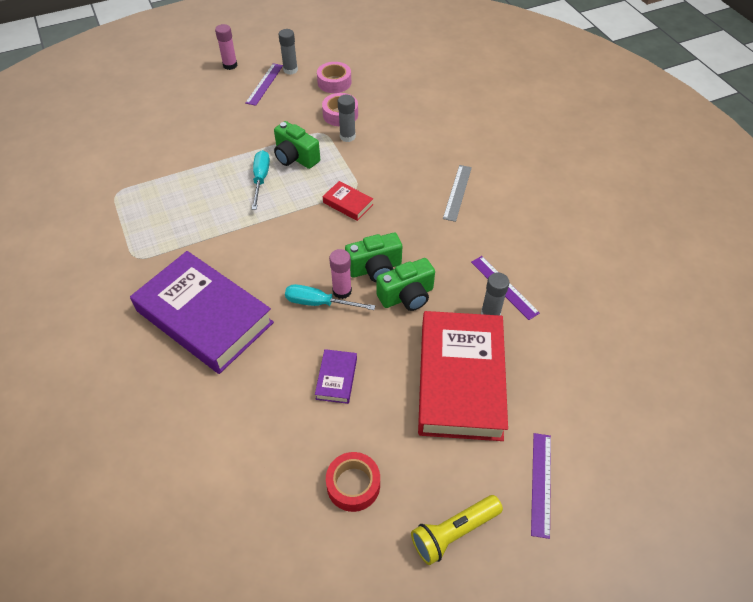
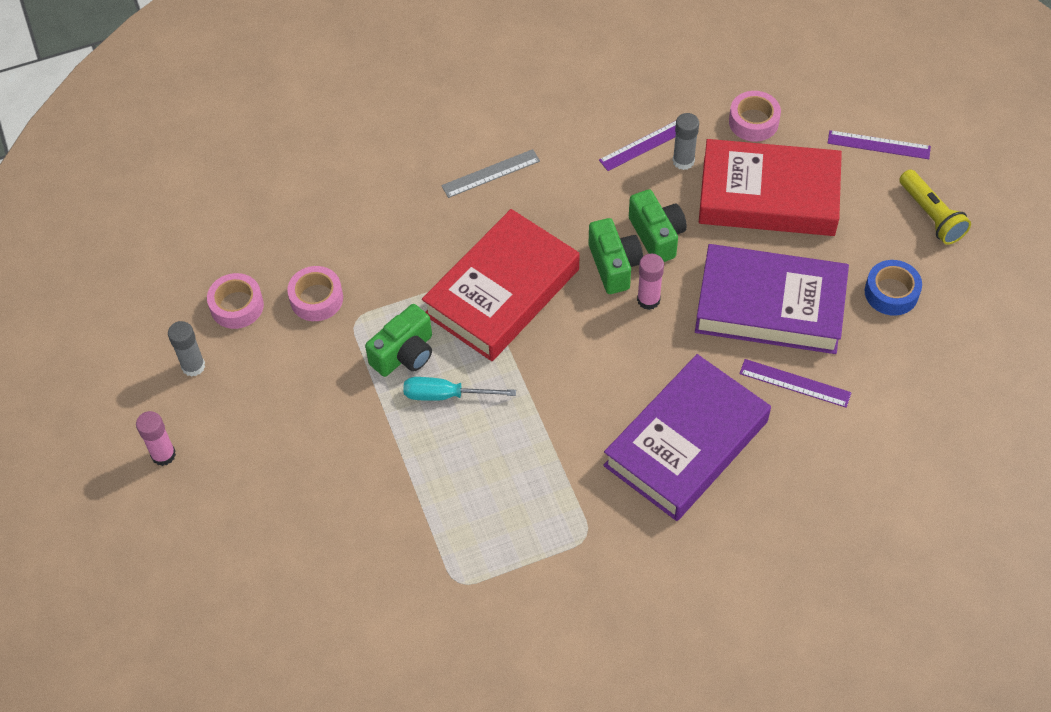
camera: 85 degrees left, 5 degrees up
(264, 84) = (224, 401): purple ruler -> purple ruler (795, 383)
(319, 303) = (666, 323): turquoise screwdriver -> none
(336, 378) = (770, 306): purple book -> purple book, size x2.43
(347, 136) = (367, 290): grey glue stick -> none
(348, 203) = (502, 292): red book -> red book, size x2.43
(353, 485) = (891, 293): red tape -> blue tape
(457, 192) = (491, 173): grey ruler -> grey ruler turned 45 degrees counterclockwise
(547, 369) = (753, 122): none -> pink tape

